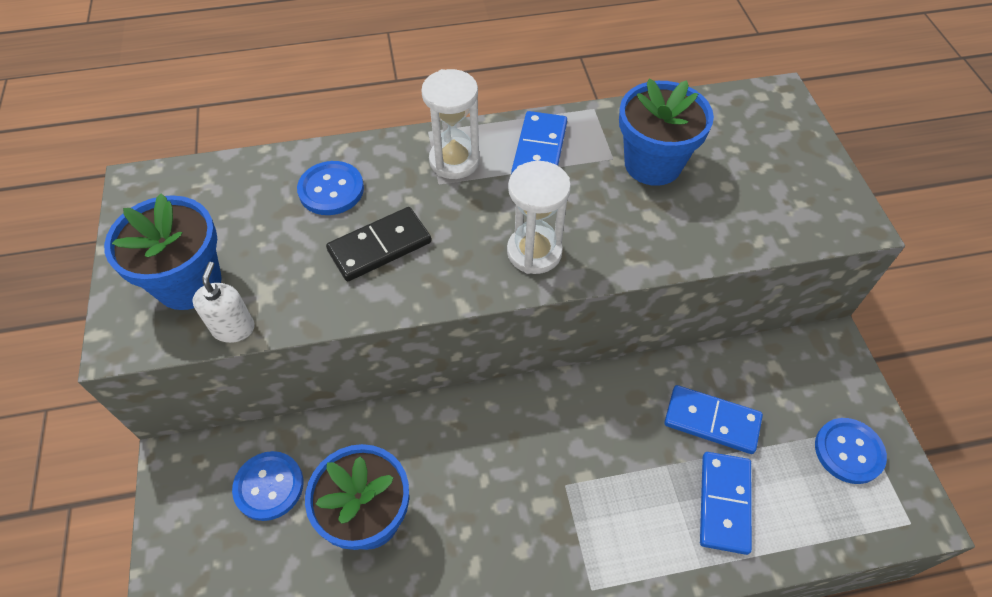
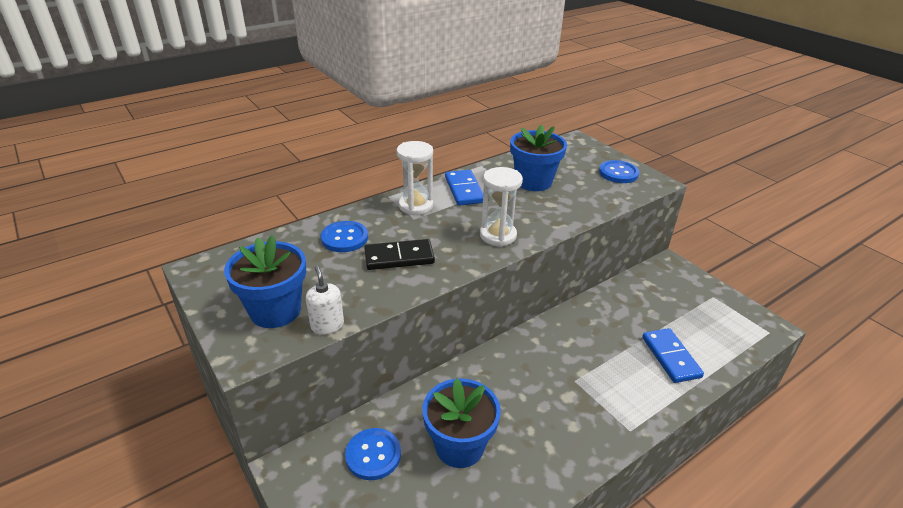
camera: 25 degrees left, 20 degrees down
(380, 247) = (399, 257): black domino -> black domino turned 45 degrees clockwise
(712, 421) = (634, 319): blue domino -> none
(848, 451) = (714, 310): blue button -> blue button (618, 173)

